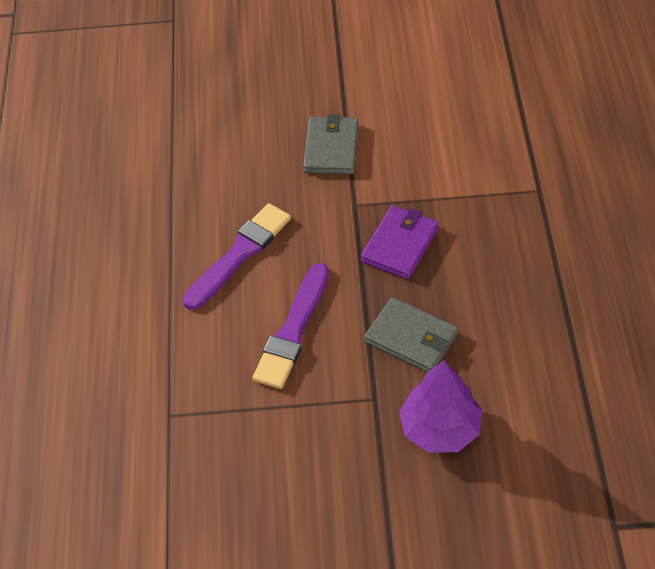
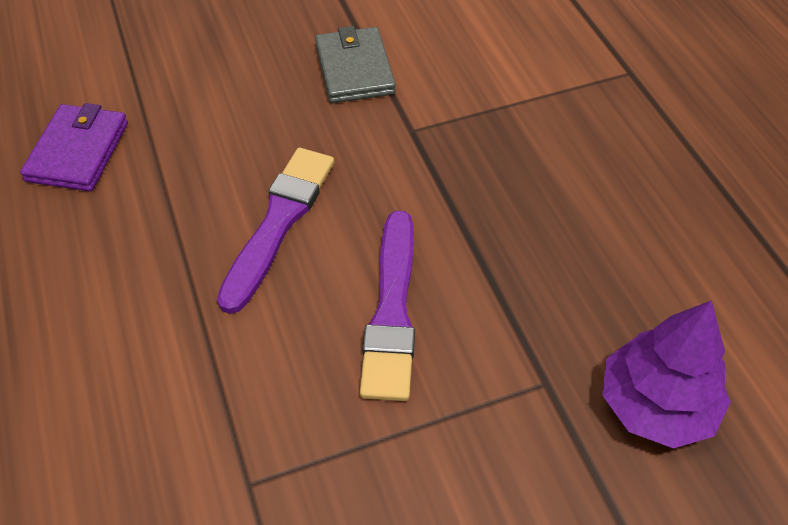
camera: 20 degrees left, 0 degrees up
(400, 245) = (490, 168): purple wallet -> purple wallet (78, 151)
(411, 338) = (559, 285): grey wallet -> none

